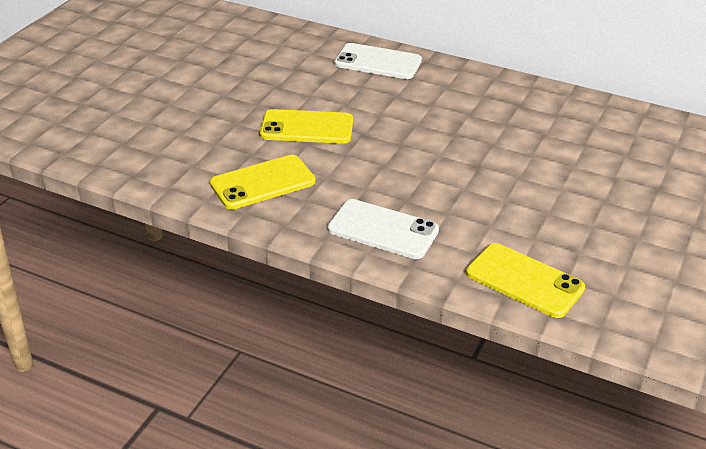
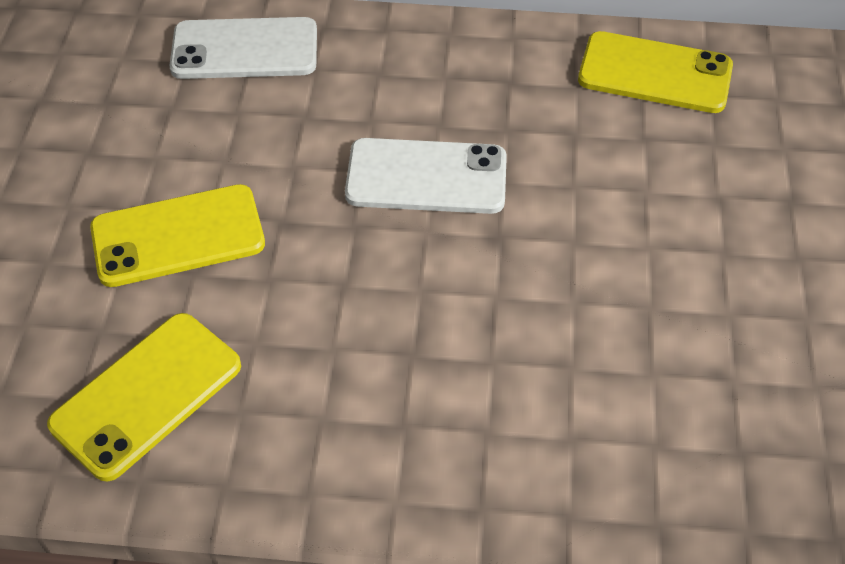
camera: 20 degrees left, 15 degrees up
(383, 230) = (401, 439): white phone -> white phone (426, 177)
(524, 281) = (677, 477): yellow phone -> yellow phone (655, 73)

